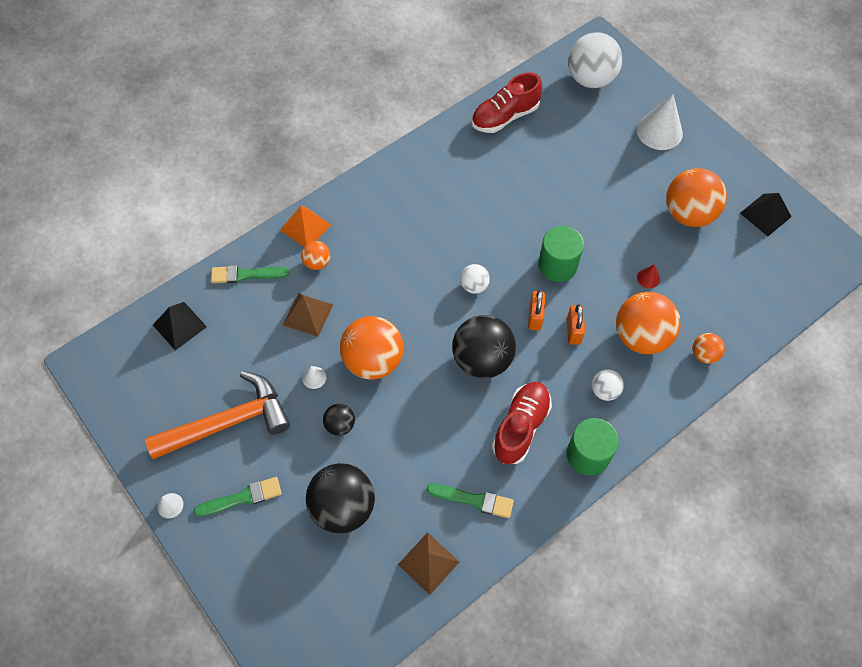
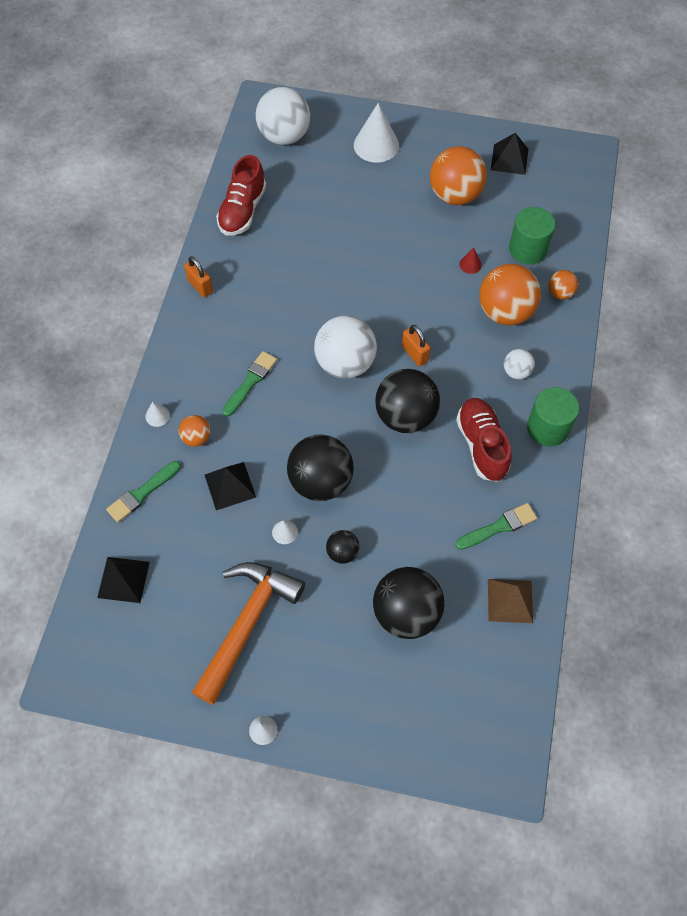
camera: 40 degrees left, 0 degrees up
(242, 497) = (318, 673): green brush -> green brush (250, 382)
(305, 227) = (157, 416): orange pyramid -> white cone
(308, 314) = (230, 486): brown pyramid -> black pyramid
(373, 361) = (320, 481): orange ball -> black ball
(474, 286) = (345, 363): white ball -> white ball, size x2.03
(557, 265) = (394, 301): green cylinder -> green cylinder (528, 249)
(573, 331) = (453, 343): orange padlock -> orange padlock (200, 286)

